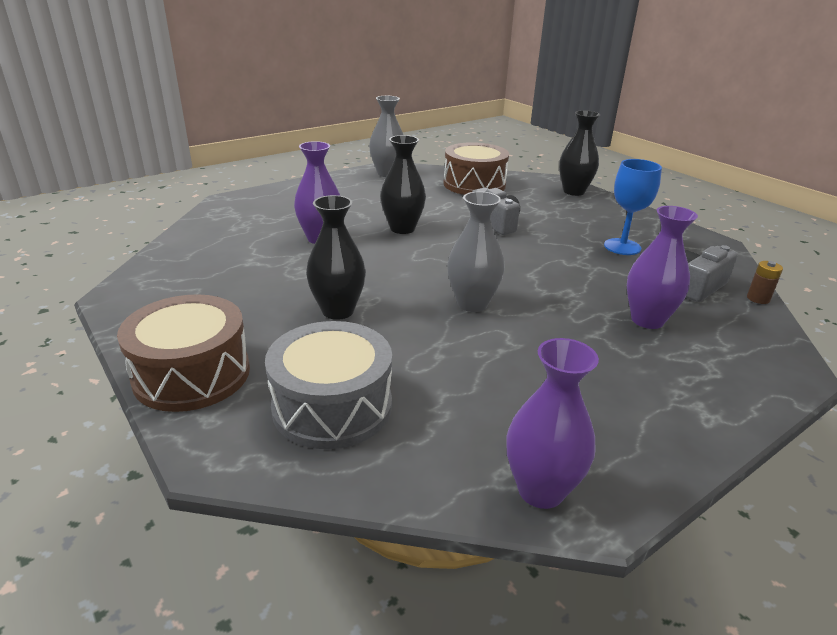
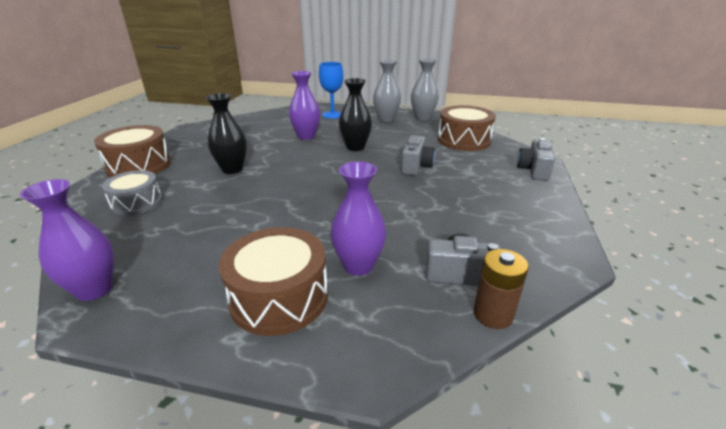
camera: 50 degrees right, 0 degrees up
(332, 406) = (137, 203): grey drum -> grey drum, size x0.67
(472, 304) = (290, 197): grey vase -> grey vase (386, 119)
(574, 191) = (533, 170): black vase -> grey camera
(622, 247) = (471, 218): blue goblet -> blue goblet (332, 115)
(663, 374) = (279, 297): none -> brown drum
(758, 298) = (493, 314): brown battery -> brown battery, size x1.57

